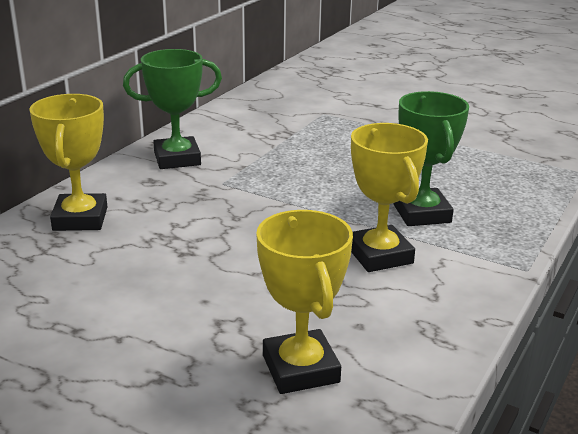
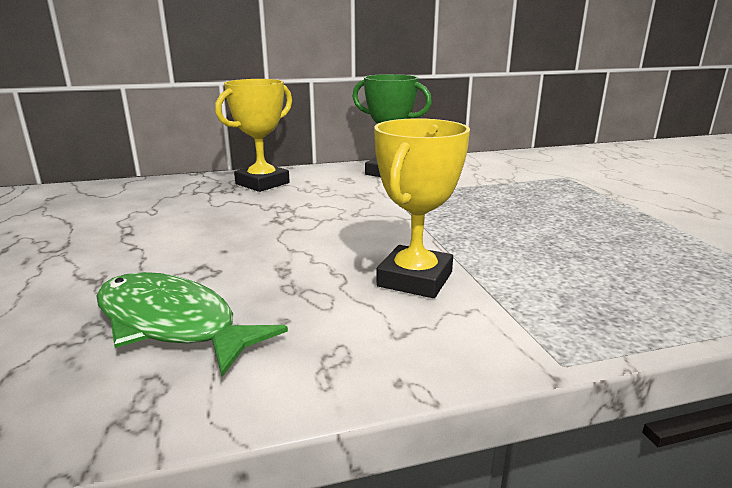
camera: 45 degrees right, 5 degrees down
(300, 369) = (172, 324): yellow trophy -> green fish
(422, 213) = (526, 266): green trophy -> none

